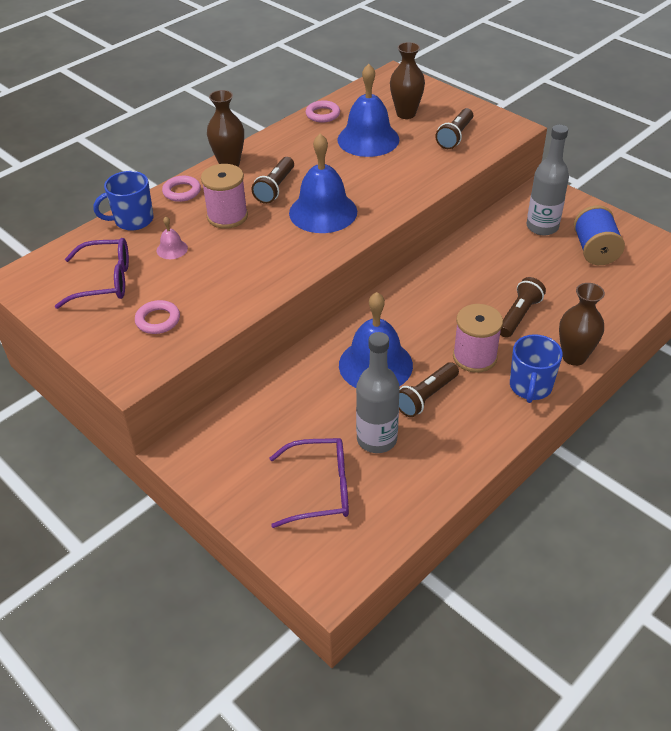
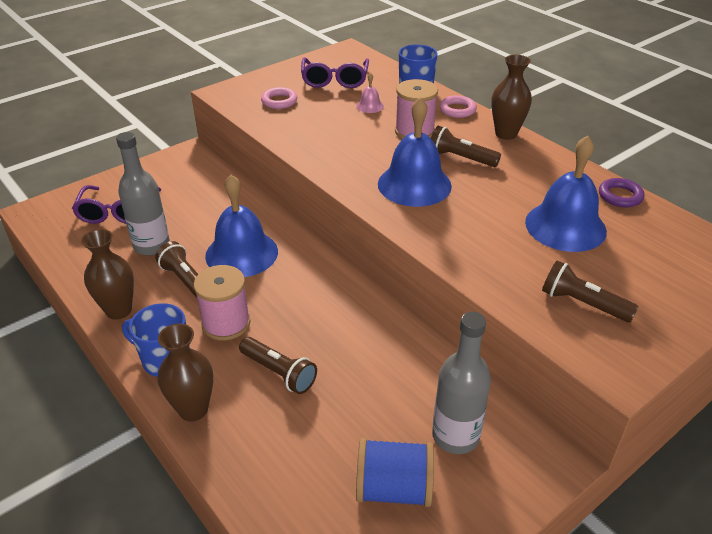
camera: 95 degrees right, 5 degrees down
(323, 114) = (620, 196): pink ring -> purple ring
(406, 114) = (637, 264): brown vase -> brown vase (119, 310)

